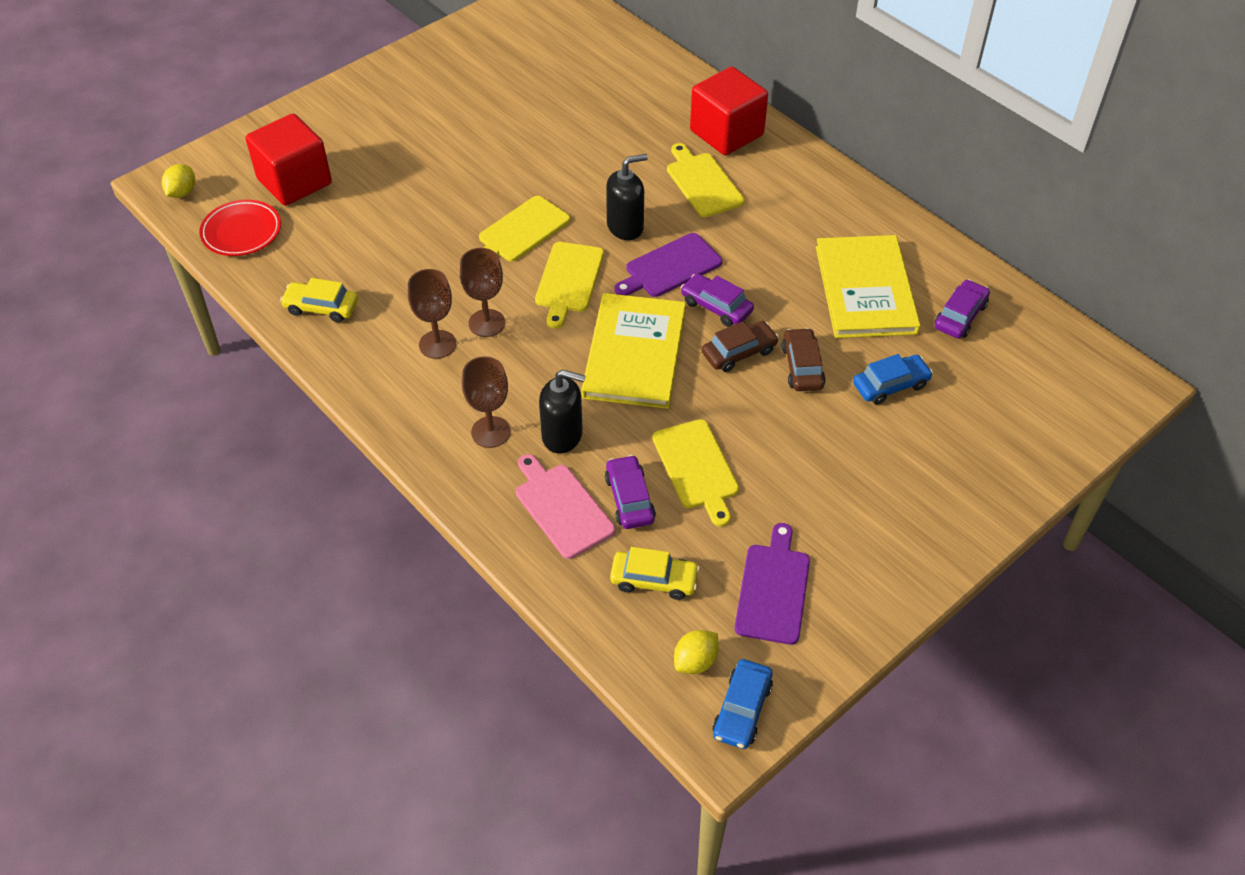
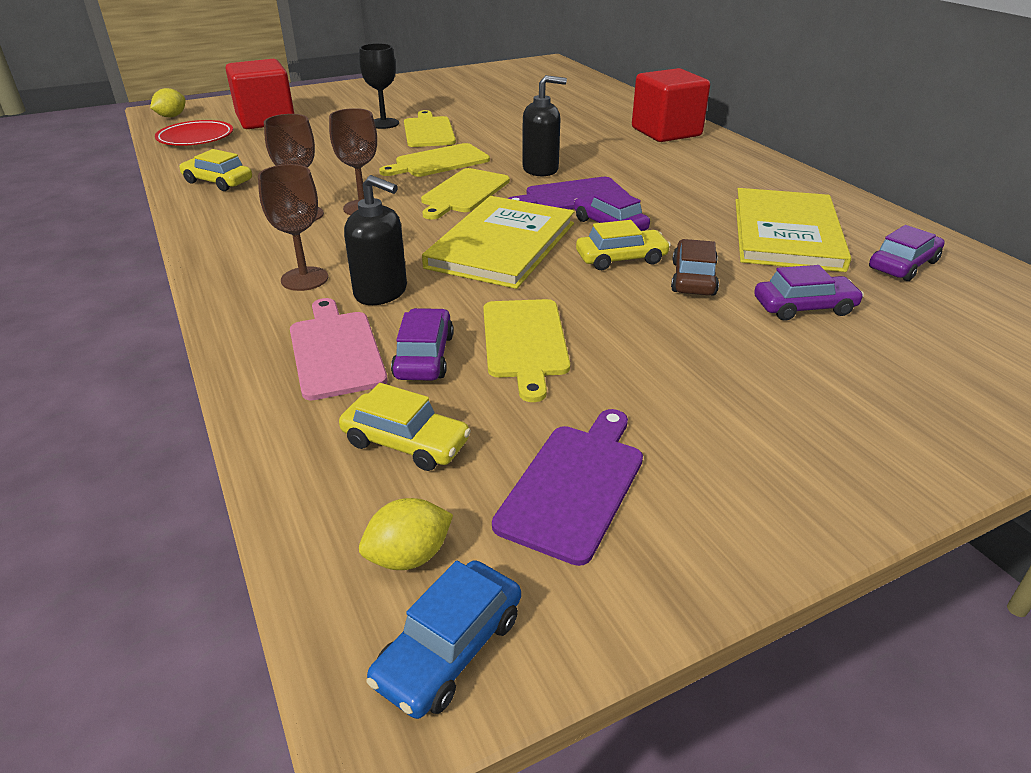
camera: 15 degrees right, 15 degrees down
(428, 166) = (383, 123): none -> black goblet
(703, 183) = (631, 154): yellow cutting board -> yellow cutting board (428, 131)
(739, 352) = (621, 259): brown car -> yellow car
(890, 385) = (804, 307): blue car -> purple car

